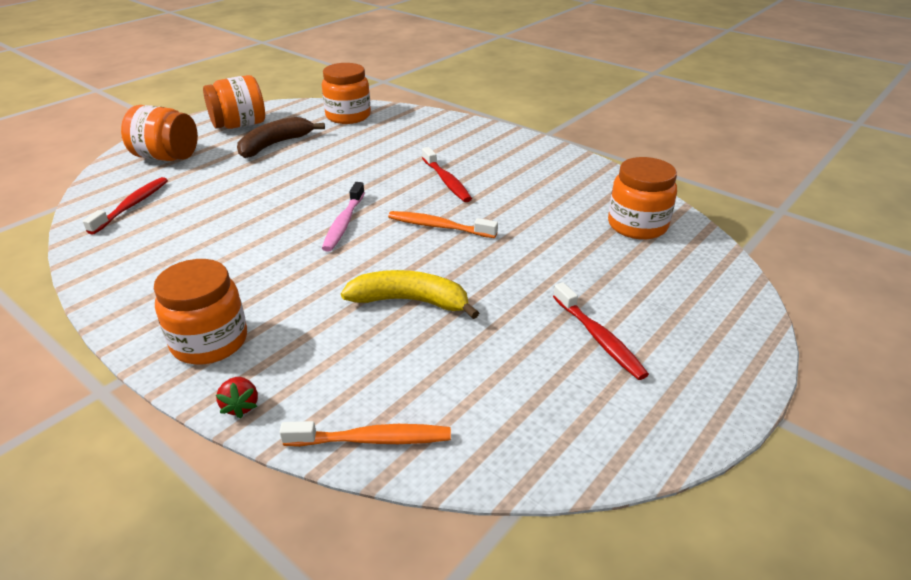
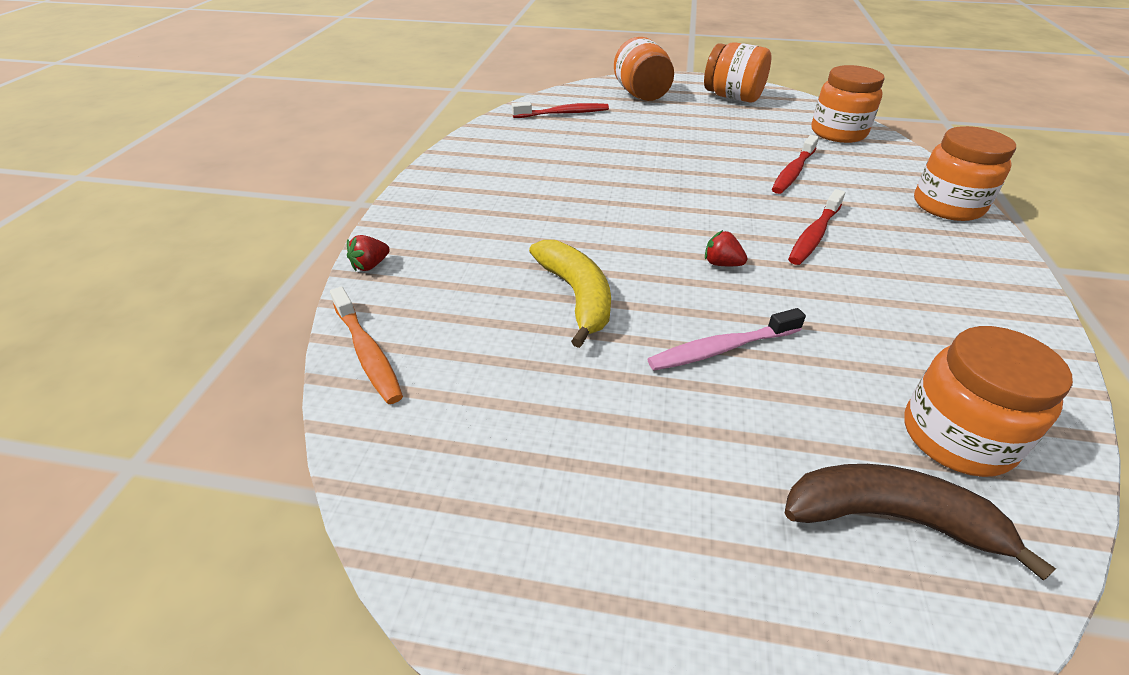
camera: 60 degrees right, 5 degrees up
(209, 342) = (434, 218): orange jar -> orange jar (947, 206)
(275, 144) = (729, 124): brown banana -> brown banana (890, 518)
(344, 223) = (655, 208): pink toothbrush -> pink toothbrush (721, 349)
(438, 226) = (721, 264): orange toothbrush -> red strawberry
(599, 338) = (646, 476): red toothbrush -> red toothbrush (793, 172)

